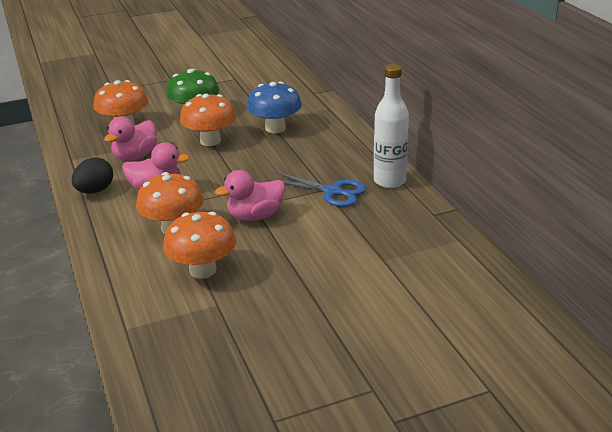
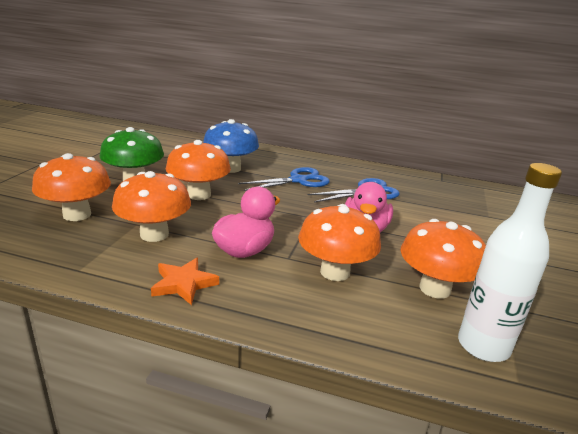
camera: 55 degrees left, 5 degrees down
(95, 191) = (184, 284): black egg -> orange star
(135, 156) = (154, 234): pink duck -> orange mushroom
(301, 159) = (298, 180): none -> blue scissors
(389, 181) = (378, 172): white bottle -> white bottle (483, 346)

